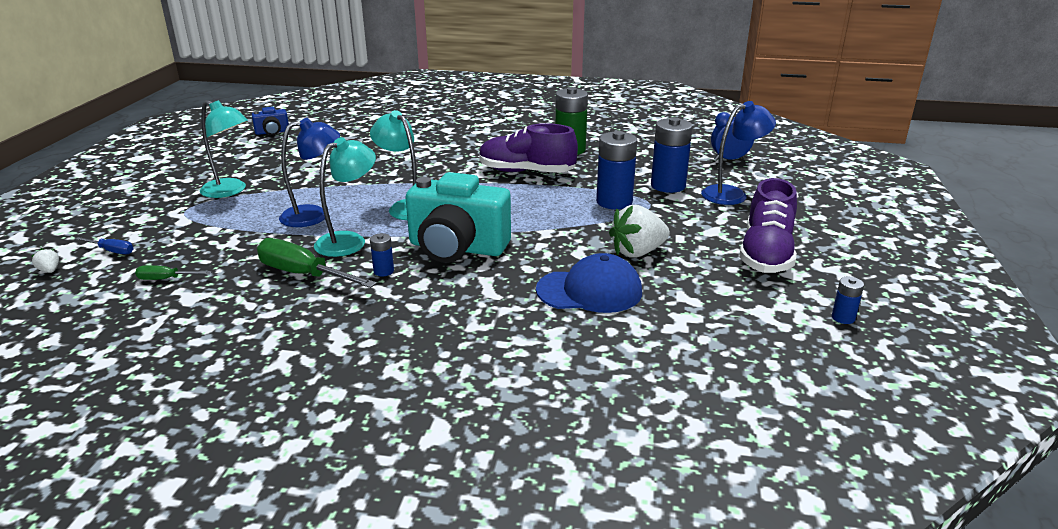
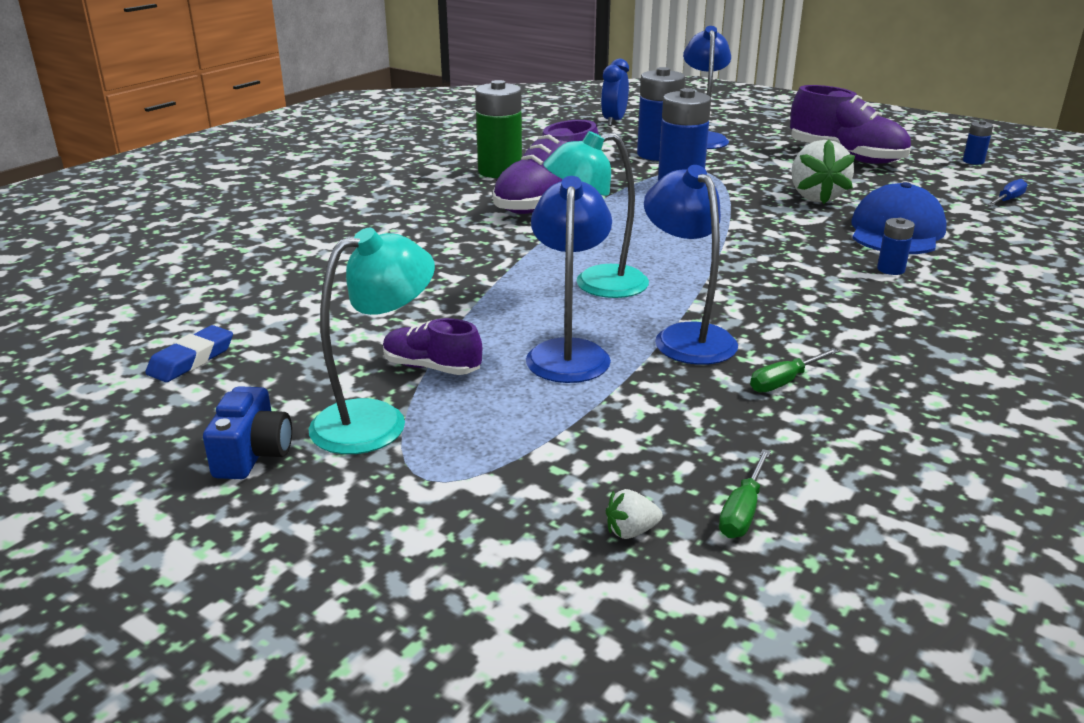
camera: 65 degrees left, 0 degrees up
(50, 271) = (623, 678): white strawberry -> white strawberry (631, 531)
(112, 251) = (571, 580): blue screwdriver -> blue screwdriver (1007, 200)
(272, 132) = (98, 352): blue camera -> blue camera (253, 454)
(272, 147) = (191, 360): none -> blue eraser
(284, 190) = (431, 368): none -> purple shoe
(303, 274) = (784, 382): green screwdriver -> green screwdriver, size x0.50
(349, 241) = (686, 336): turquoise lamp -> blue lamp
(383, 271) = (800, 325): blue battery -> blue battery (890, 269)
(457, 248) = (754, 274): turquoise camera -> none

